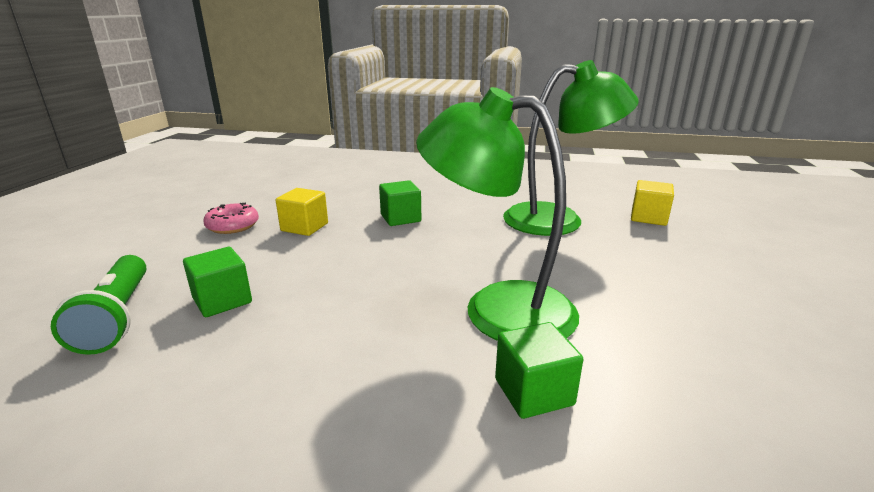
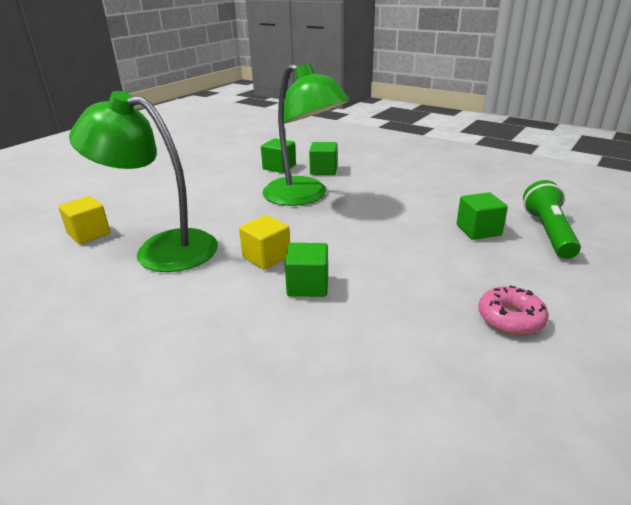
camera: 155 degrees left, 5 degrees up
(304, 227) = (420, 295): yellow cube -> yellow cube (266, 257)
(635, 379) = (279, 167): none -> green cube

